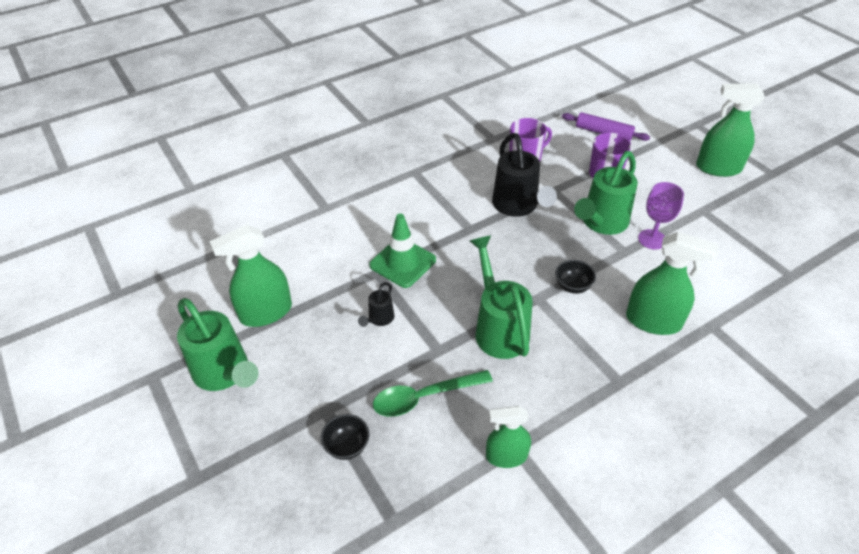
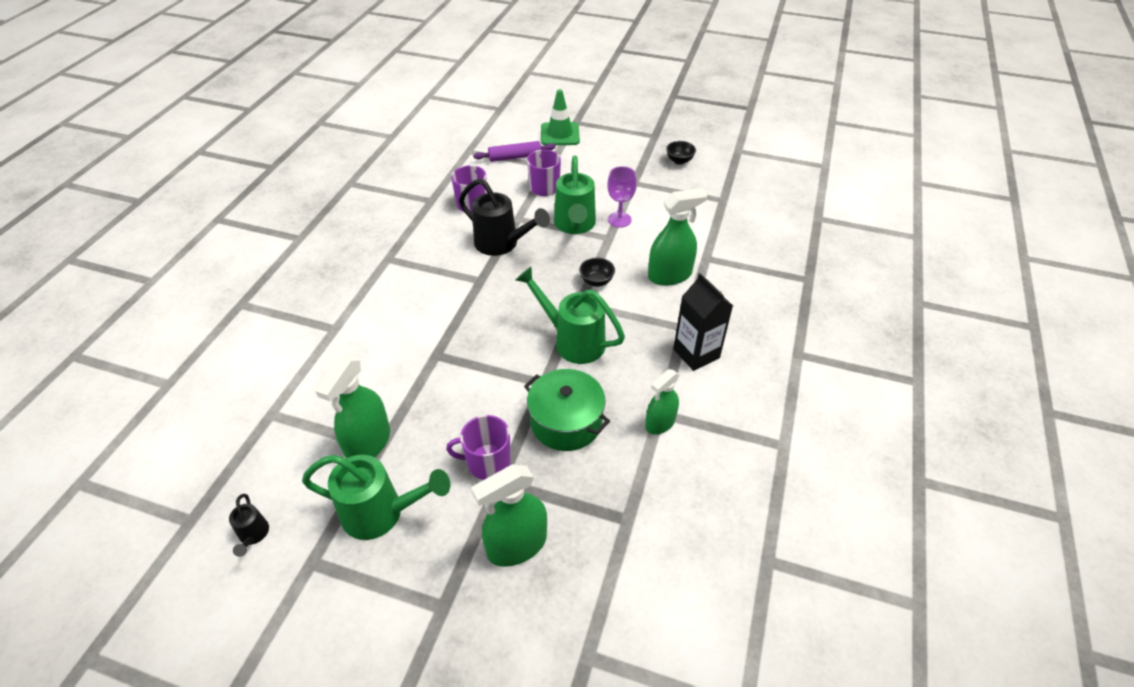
camera: 40 degrees left, 0 degrees up
(331, 387) = (487, 462): none -> purple mug
(347, 446) = (543, 495): black bowl -> black bowl (679, 161)
(379, 319) = (474, 389): black watering can -> black watering can (253, 535)
(402, 262) = (450, 335): green traffic cone -> green traffic cone (560, 134)
(424, 397) = (566, 422): green spoon -> green pot
(607, 414) = (696, 353): none -> black carton
(718, 168) = (618, 148): green spray bottle -> green spray bottle (517, 545)

